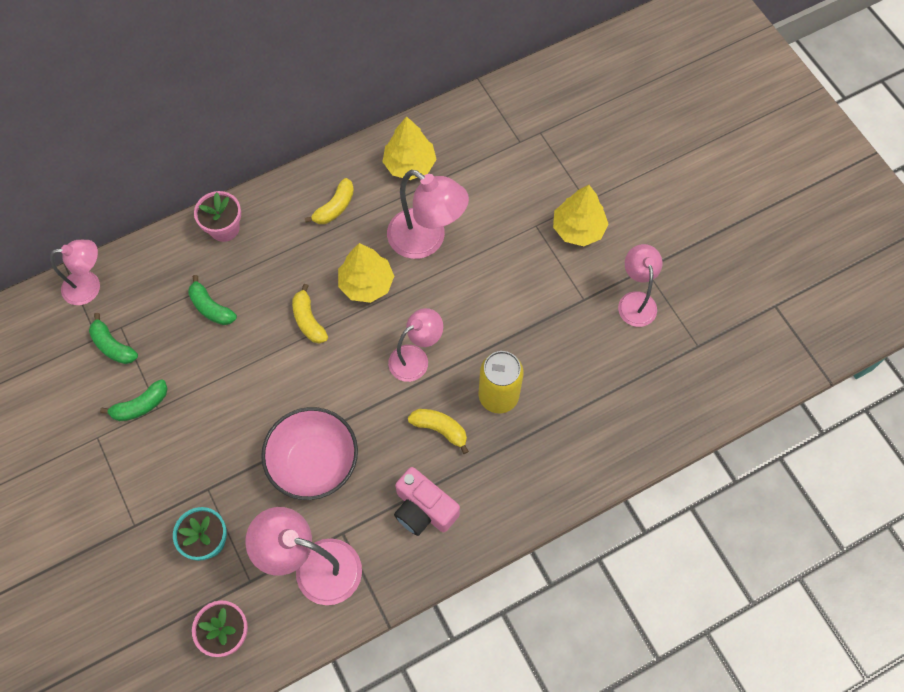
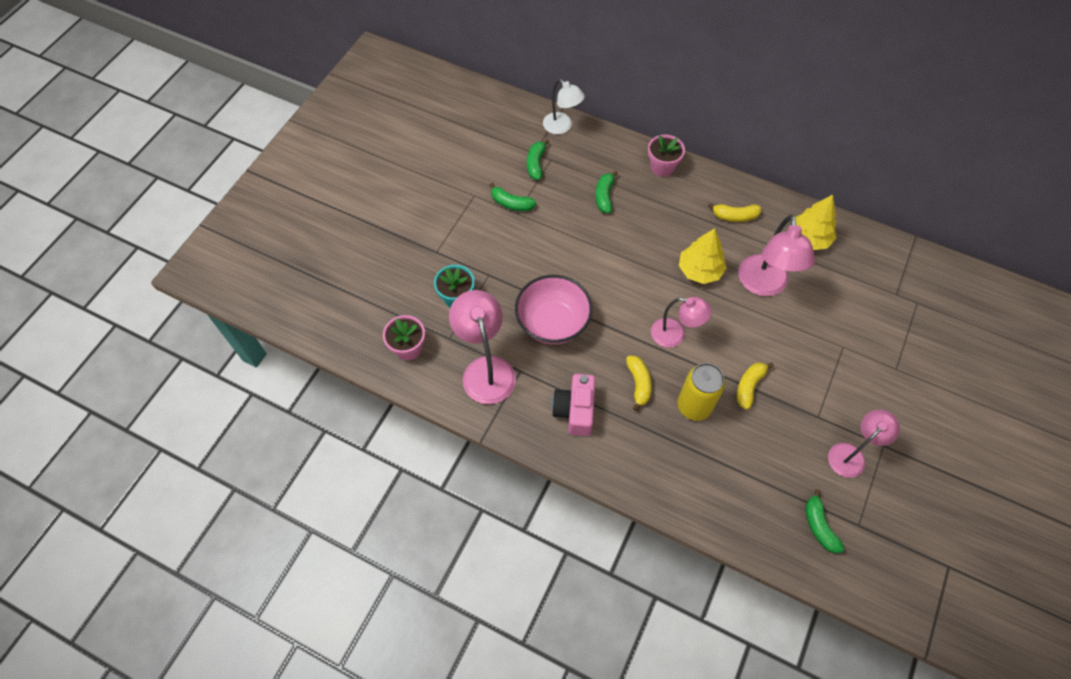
camera: 55 degrees right, 5 degrees down
(90, 286) = (562, 127): pink lamp -> white lamp
(308, 320) = (644, 254): yellow banana -> yellow banana (749, 386)
(578, 228) = (869, 377): yellow tree -> none
(678, 378) = (819, 526): none -> green banana

